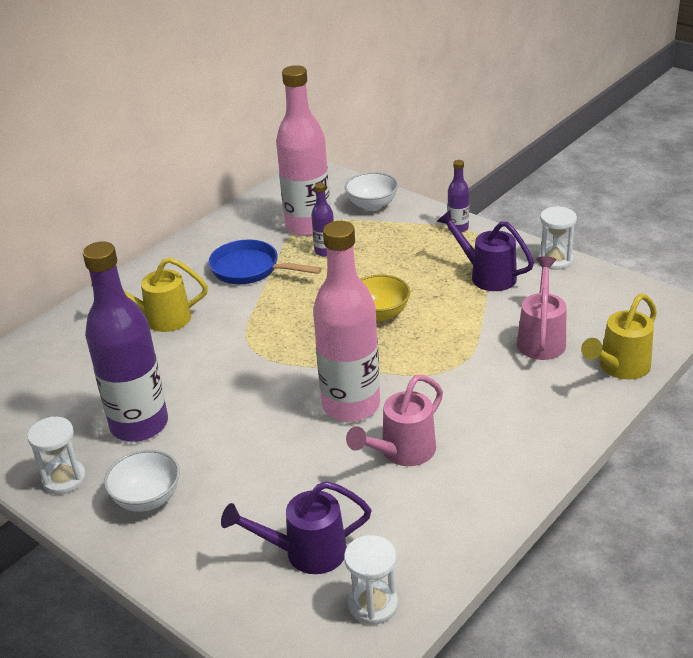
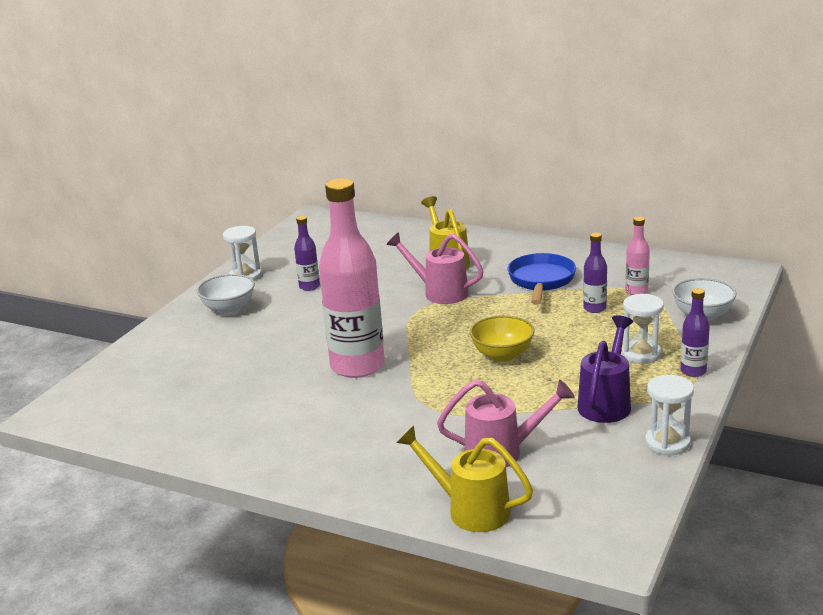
camera: 75 degrees right, 10 degrees down
(139, 425) = (309, 286): purple bottle -> purple bottle, size x0.44
(306, 552) = (177, 380): purple watering can -> none
(308, 225) = (636, 291): pink bottle -> pink bottle, size x0.44
(373, 604) = (123, 418): white hourglass -> white hourglass (641, 354)
(402, 452) = (300, 401): pink watering can -> pink watering can (439, 292)

